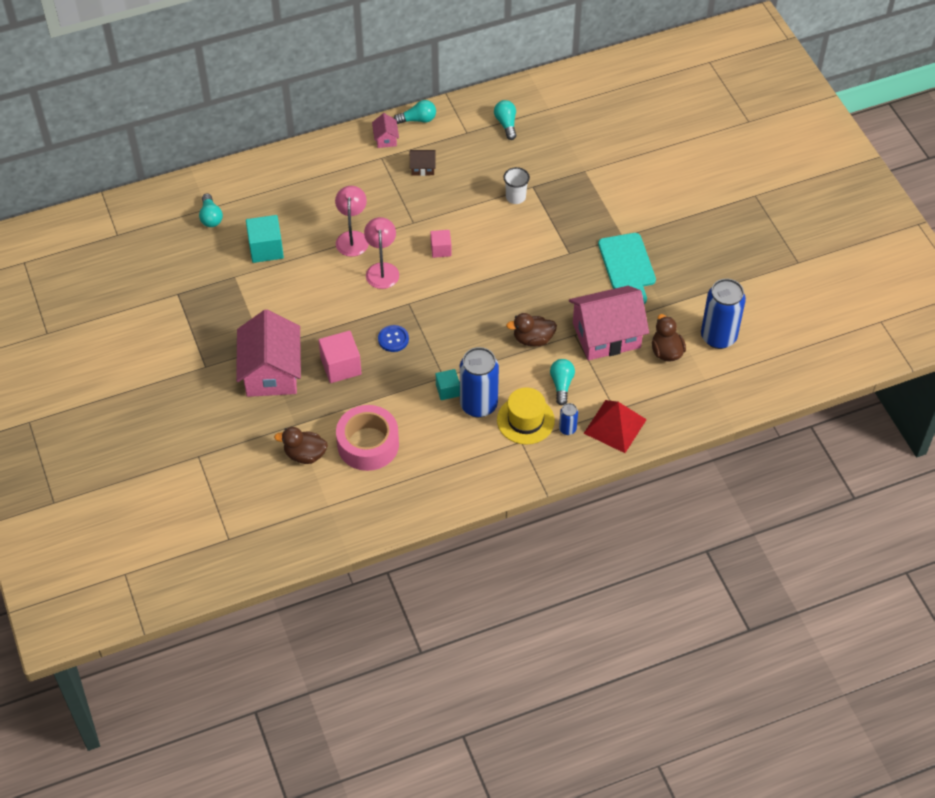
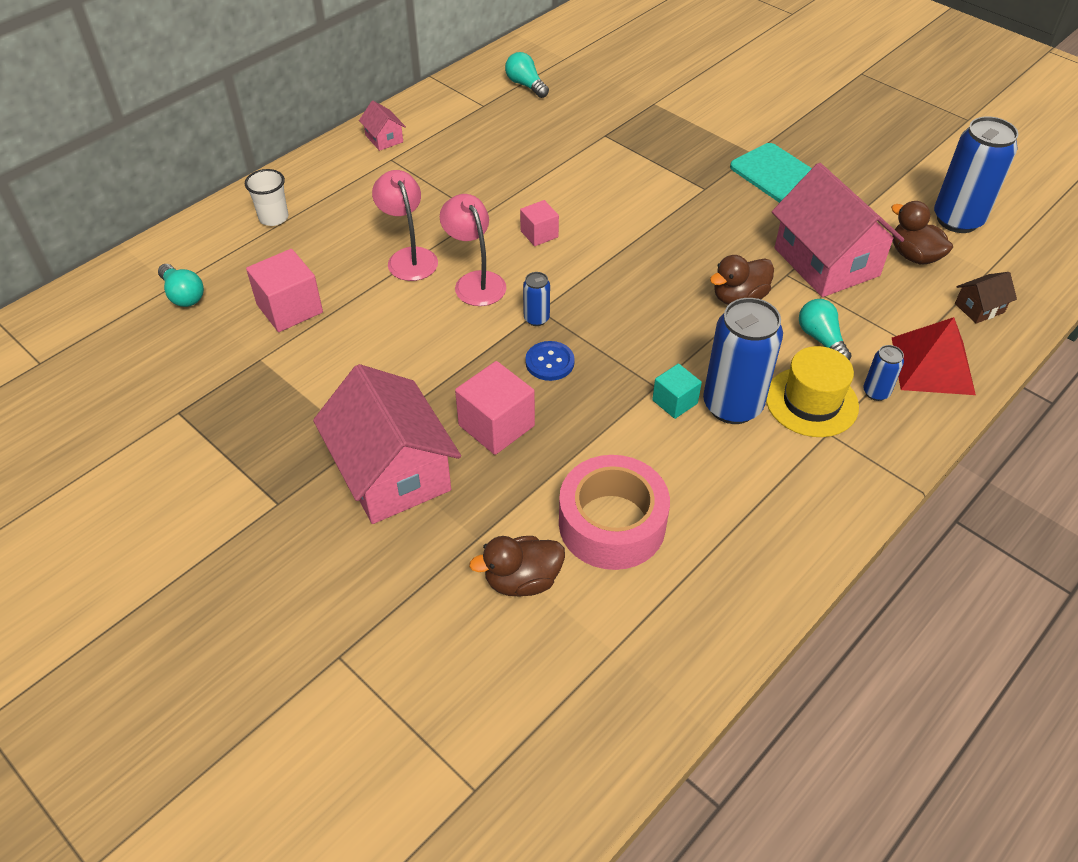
camera: 25 degrees left, 5 degrees down
(266, 249) = (289, 308): turquoise cube -> pink cube
(403, 308) = (536, 319): none -> blue can
(418, 119) = (413, 109): turquoise light bulb -> none
(423, 168) = (453, 155): brown house -> brown house (979, 308)
(515, 197) = (592, 151): white cup -> white cup (273, 218)
(606, 335) = (826, 262): pink house -> pink house turned 75 degrees counterclockwise

